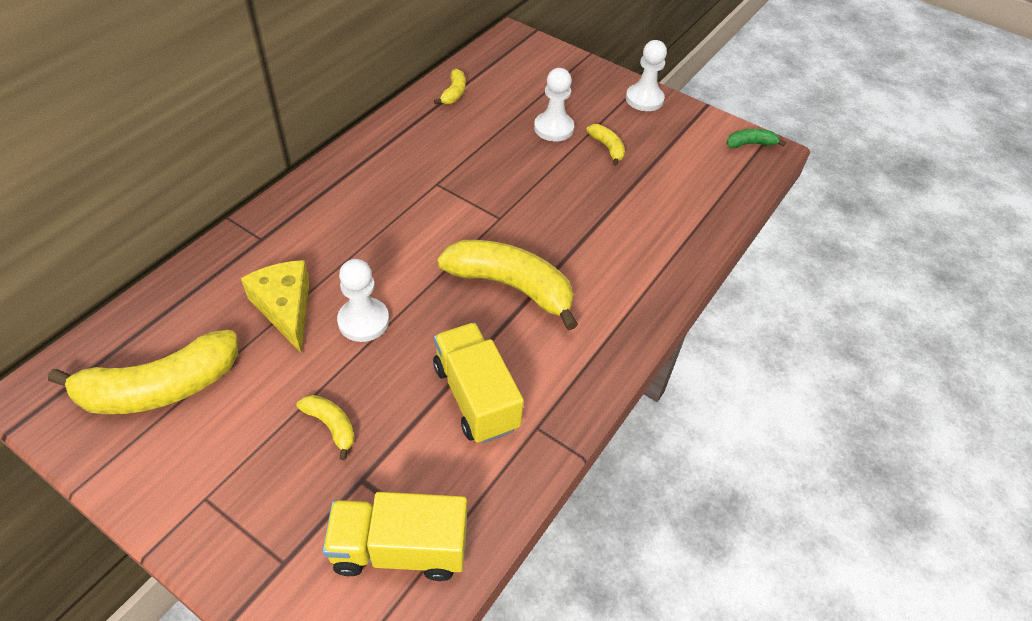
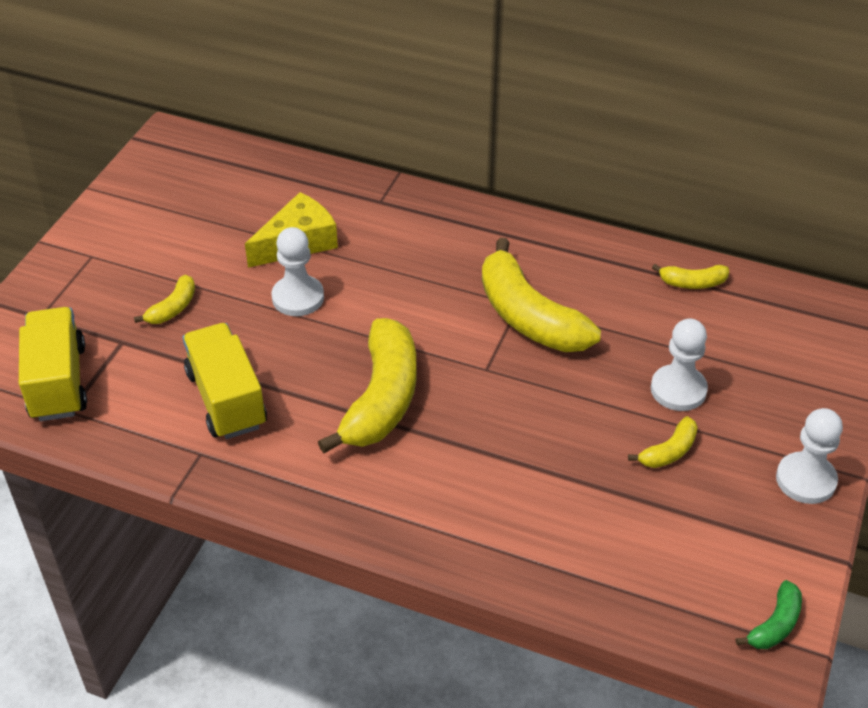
camera: 80 degrees right, 5 degrees down
(160, 388) = (190, 197): yellow banana -> yellow banana (528, 317)
(475, 397) = (226, 399): yellow truck -> yellow truck turned 75 degrees counterclockwise
(750, 144) = (775, 624): green banana -> green banana turned 60 degrees clockwise

